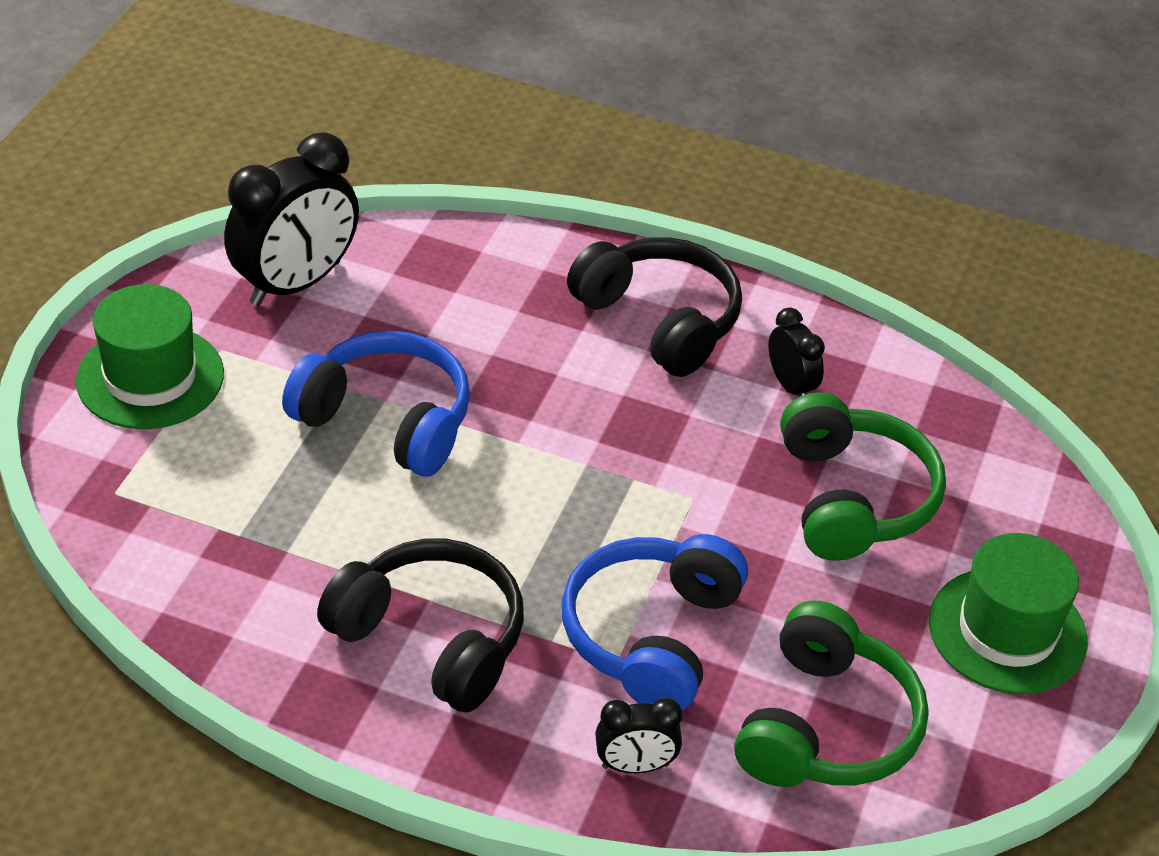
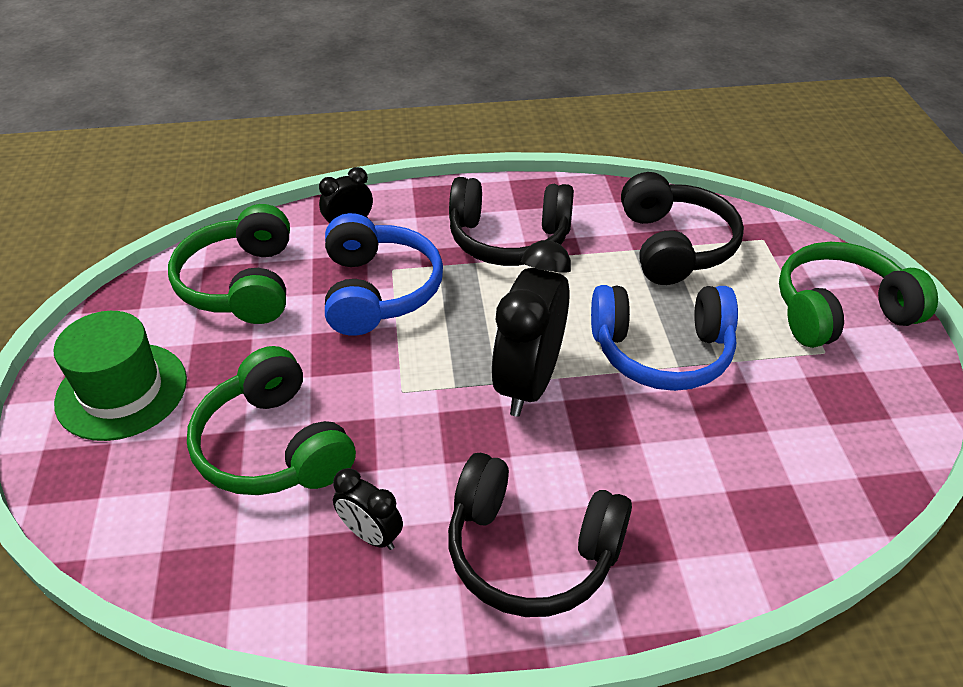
camera: 155 degrees right, 0 degrees up
(150, 377) = (839, 311): green hat -> green headphones
(232, 533) = (674, 246): none -> black headphones
(296, 284) = (847, 432): black clock -> black clock (528, 383)

